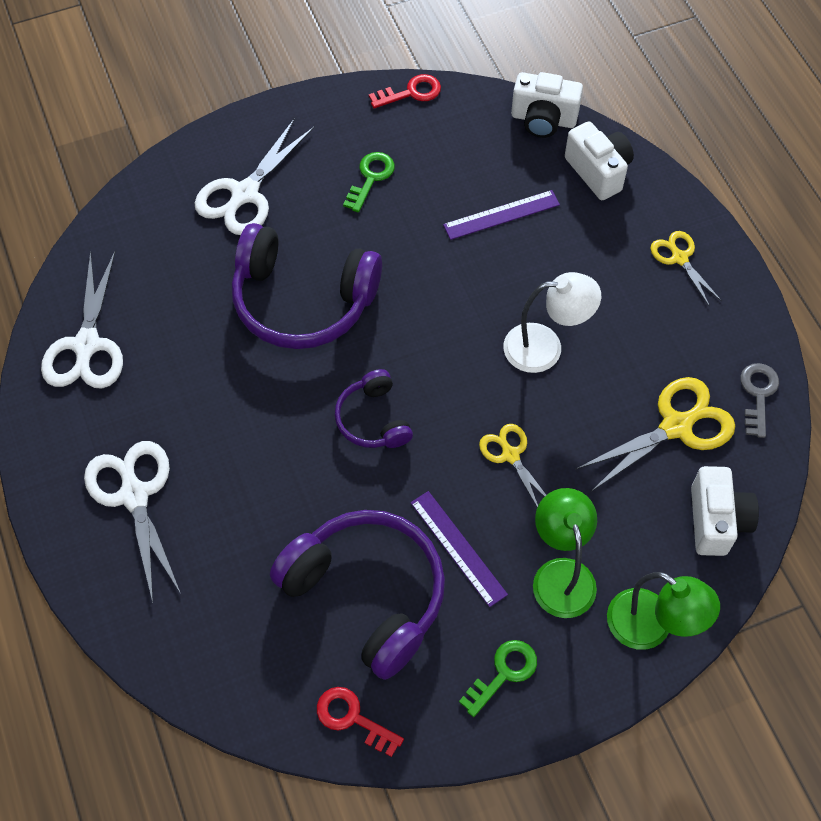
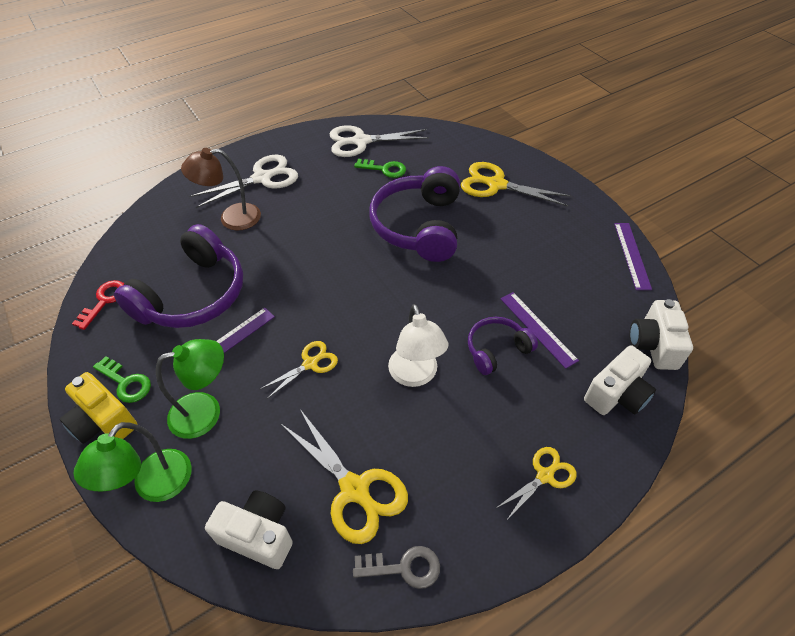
camera: 80 degrees right, 10 degrees down
(219, 542) = (231, 218): none -> brown lamp
(244, 194) = (496, 184): white scissors -> yellow scissors
(371, 178) = (538, 244): green key -> green key (384, 169)
(373, 419) = (330, 277): purple headphones -> purple headphones (496, 349)
(411, 92) = (632, 255): red key -> purple ruler
(558, 694) = (104, 422): none -> yellow camera
(716, 521) = (258, 535): white camera -> white camera turned 150 degrees counterclockwise

